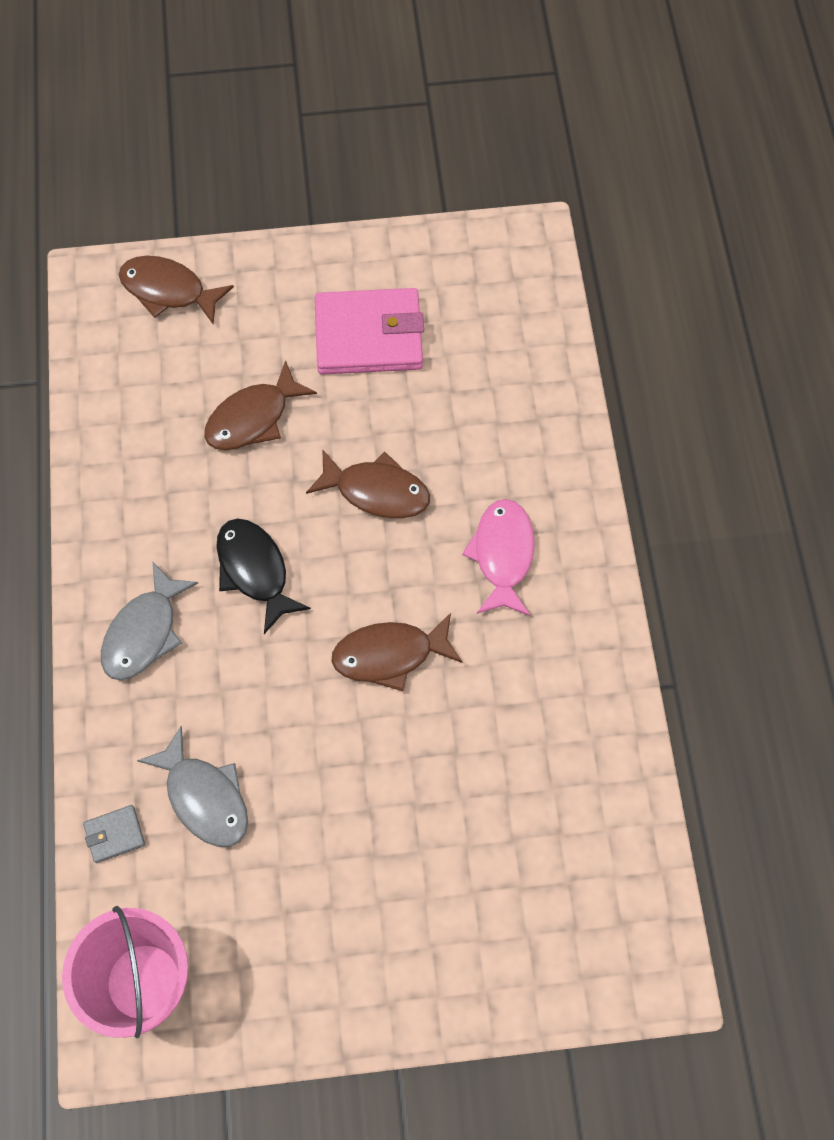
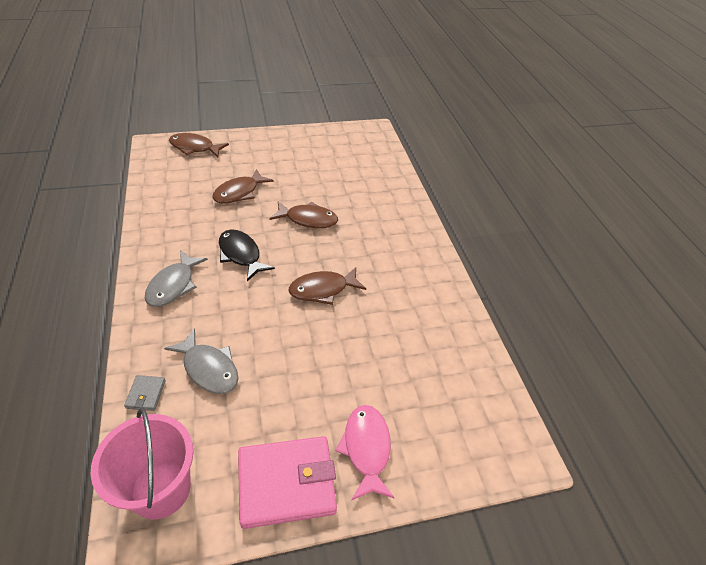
camera: 10 degrees left, 20 degrees down
(115, 835) = (146, 394): grey wallet -> grey wallet turned 60 degrees counterclockwise
(369, 336) = (299, 162): pink wallet -> pink wallet (286, 483)
(502, 555) = (380, 243): pink fish -> pink fish (366, 448)

